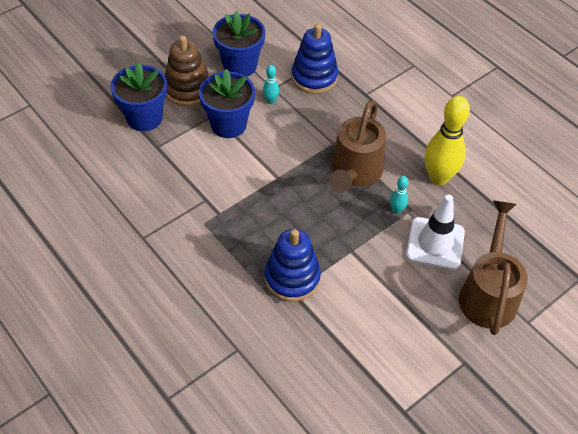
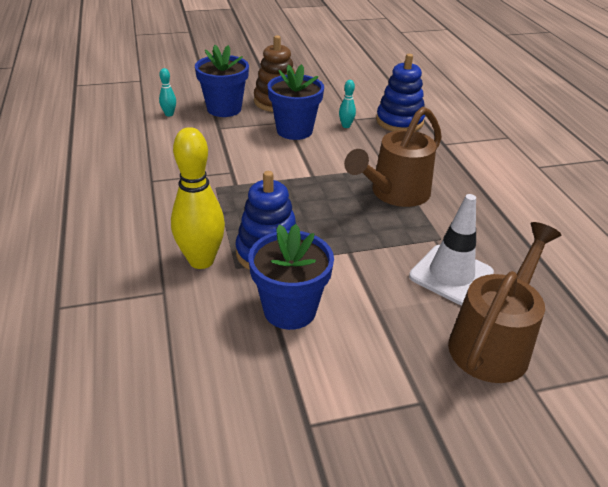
camera: 25 degrees right, 15 degrees down
(240, 65) = (334, 99): blue flower pot -> blue flower pot (289, 310)
(396, 210) = (422, 234): turquoise bowling pin -> turquoise bowling pin (169, 114)
(438, 178) = (487, 222): yellow bowling pin -> yellow bowling pin (201, 260)

